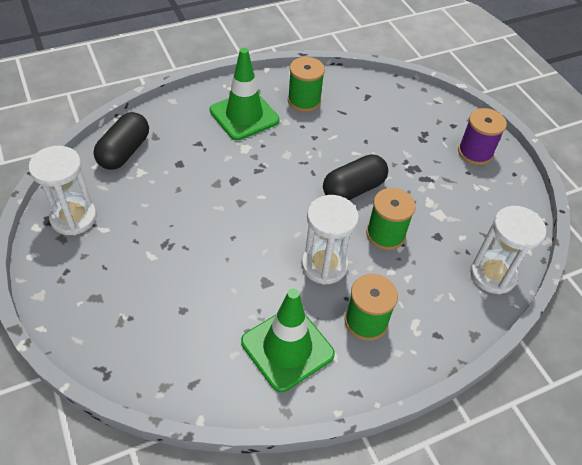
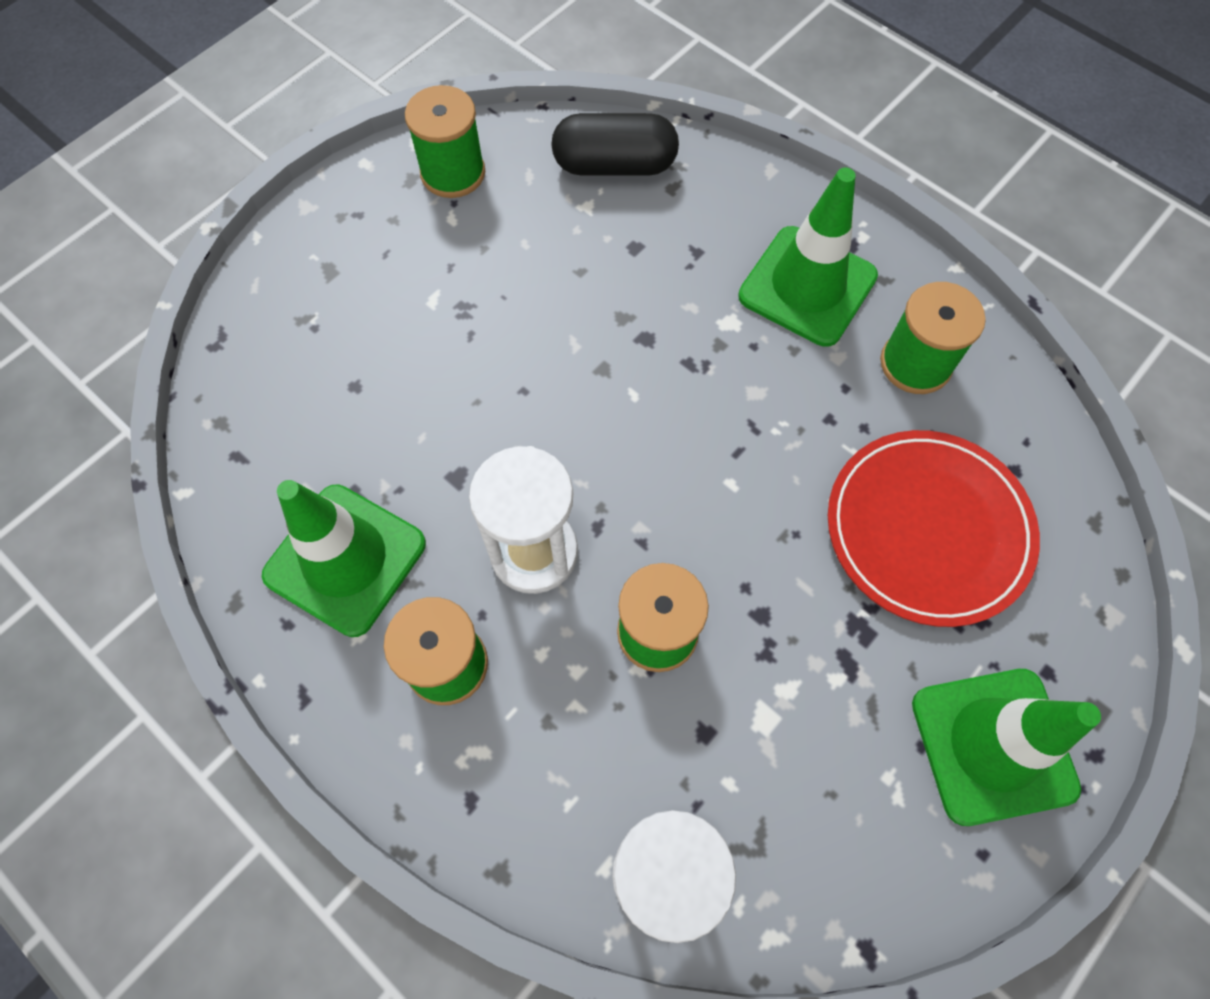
camera: 70 degrees right, 15 degrees up
(73, 218) = (453, 173): white hourglass -> green spool
(353, 189) = (737, 535): black capsule -> none
(380, 130) = (928, 529): none -> red plate
(475, 152) = (993, 745): purple spool -> green traffic cone

